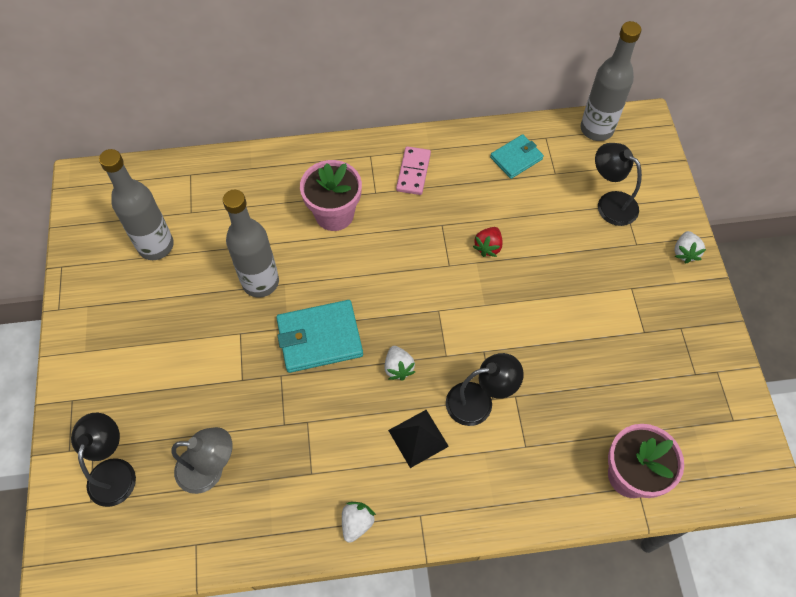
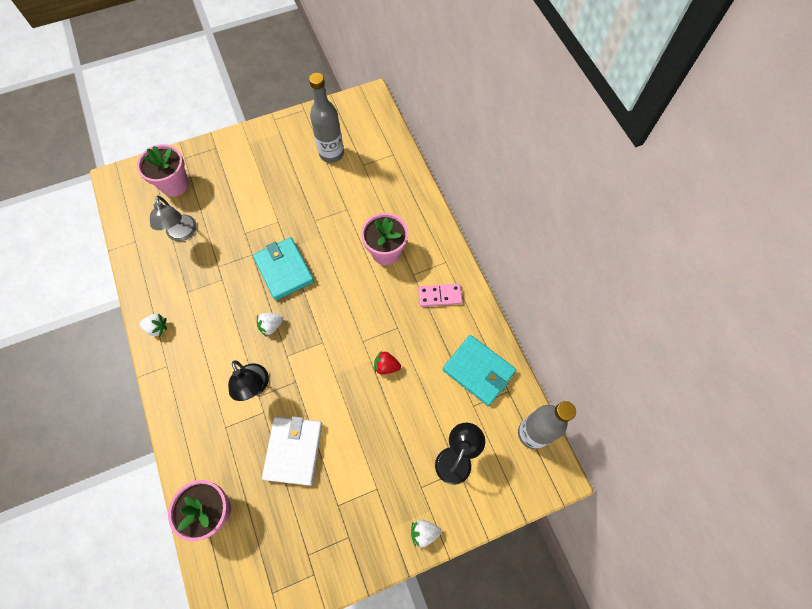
camera: 75 degrees right, 5 degrees up
(114, 471) = (174, 184): black lamp -> pink flower pot
(260, 282) = (319, 222): grey bottle -> none
(418, 438) = (221, 352): black pyramid -> none
(516, 158) = (478, 371): turquoise wallet -> turquoise wallet, size x1.61
(571, 368) = (294, 450): none -> white wallet

